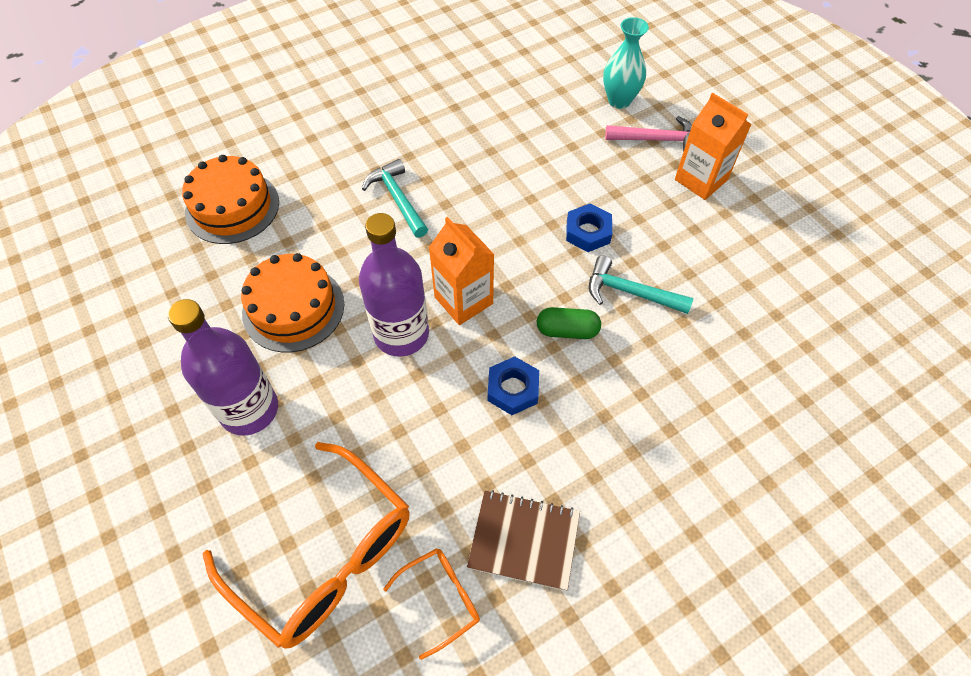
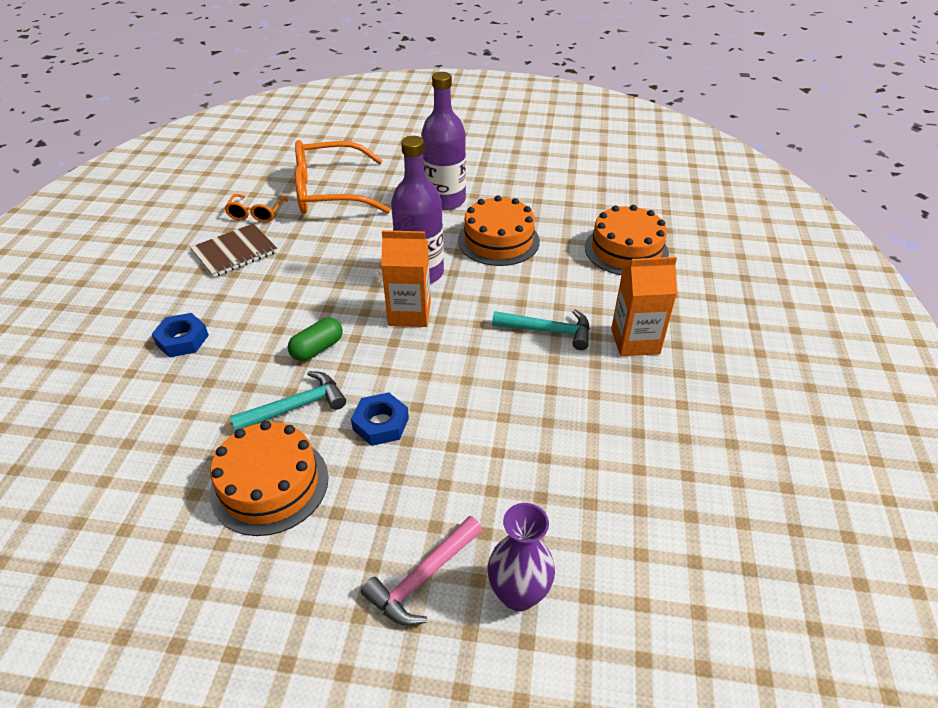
camera: 130 degrees right, 15 degrees down
(513, 389) = (316, 297): blue nut -> blue nut (182, 340)
(619, 100) = (518, 594): turquoise vase -> purple vase
(695, 251) = (270, 484): none -> orange cake
(701, 180) = (329, 569): orange carton -> orange carton (635, 341)

